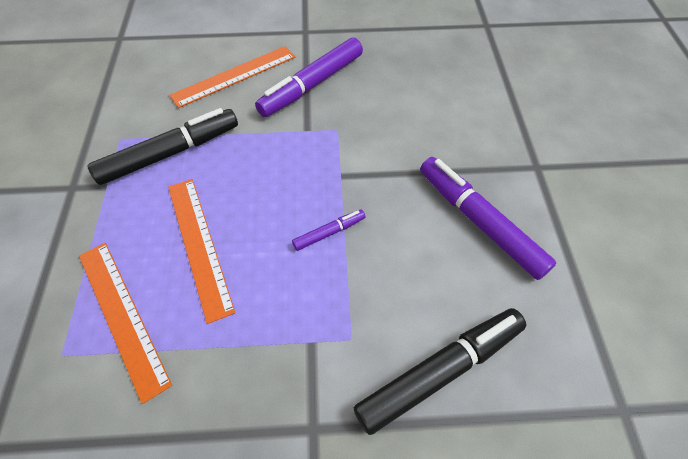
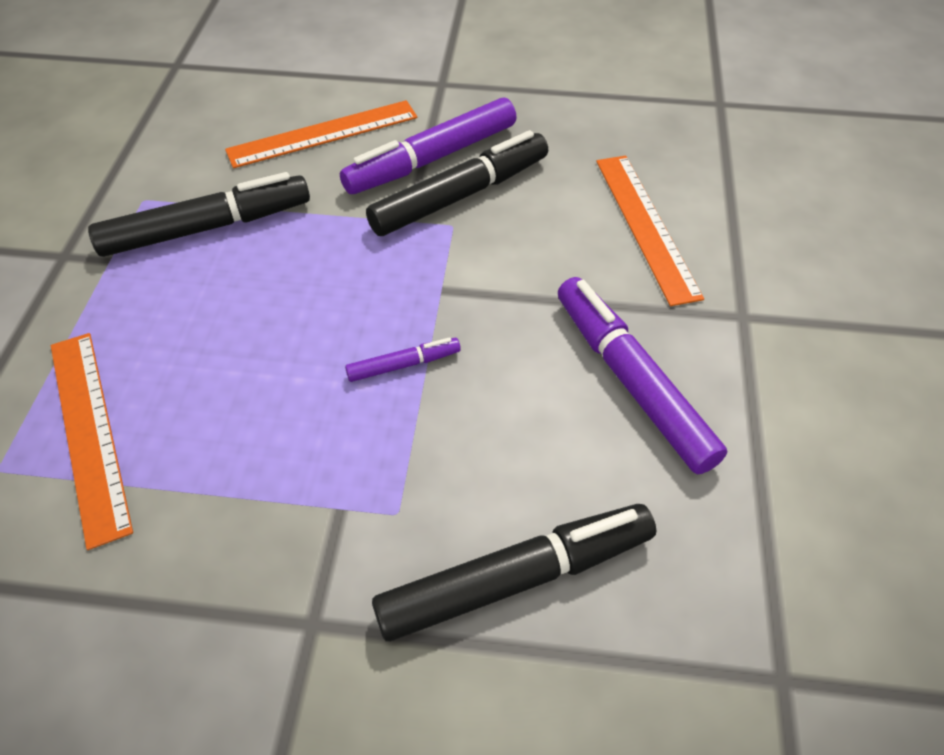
camera: 10 degrees right, 5 degrees down
(199, 245) = (216, 355): orange ruler -> orange ruler (645, 226)
(337, 108) = (460, 195): none -> black marker

